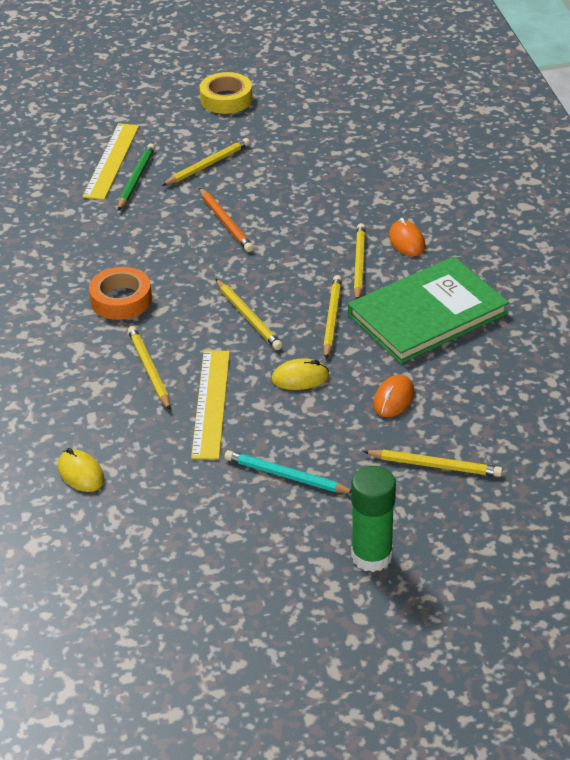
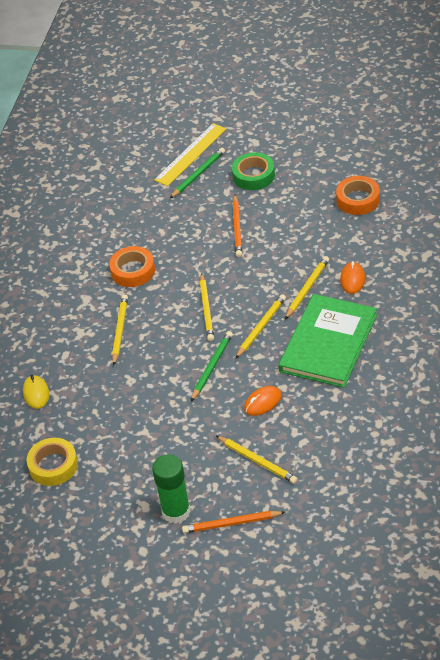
camera: 30 degrees right, 5 degrees up
(207, 165) = (253, 175): yellow pencil -> green tape
(210, 403) = (143, 368): yellow ruler -> none
(226, 99) = (301, 120): yellow tape -> yellow tape (53, 466)
(286, 476) = (158, 437): turquoise pencil -> none
(300, 378) = (212, 367): yellow mouse -> green pencil
(352, 161) = (358, 199): none -> orange tape
(427, 314) = (328, 343): green book -> green book turned 60 degrees counterclockwise
(454, 547) = (231, 523): none -> orange pencil

